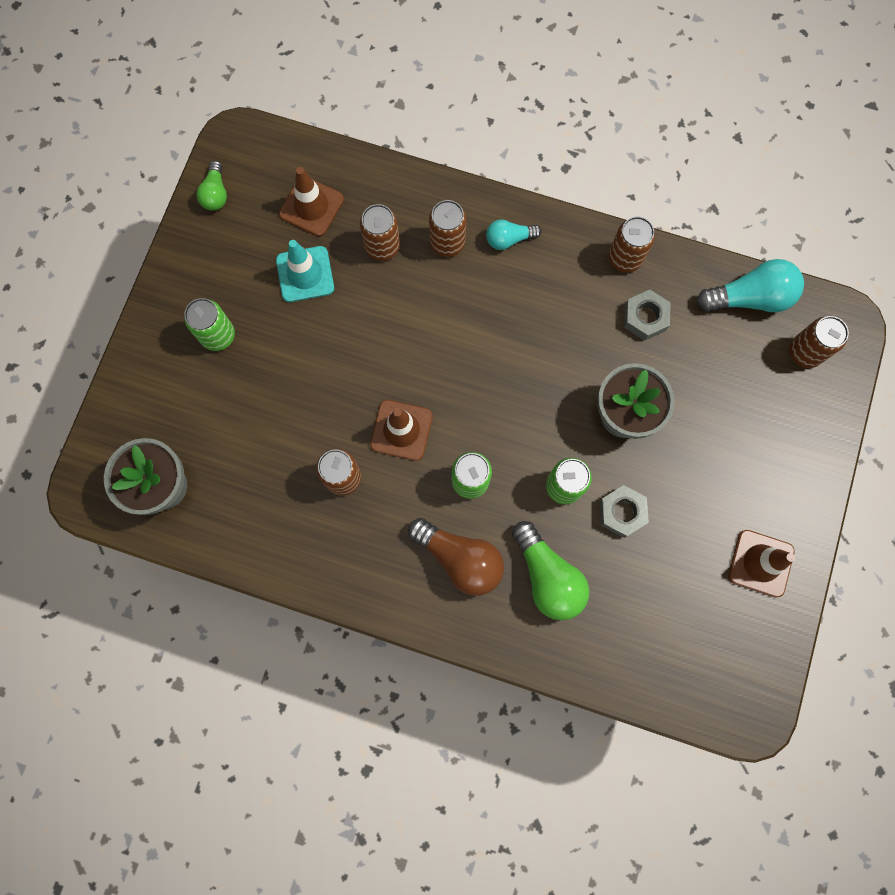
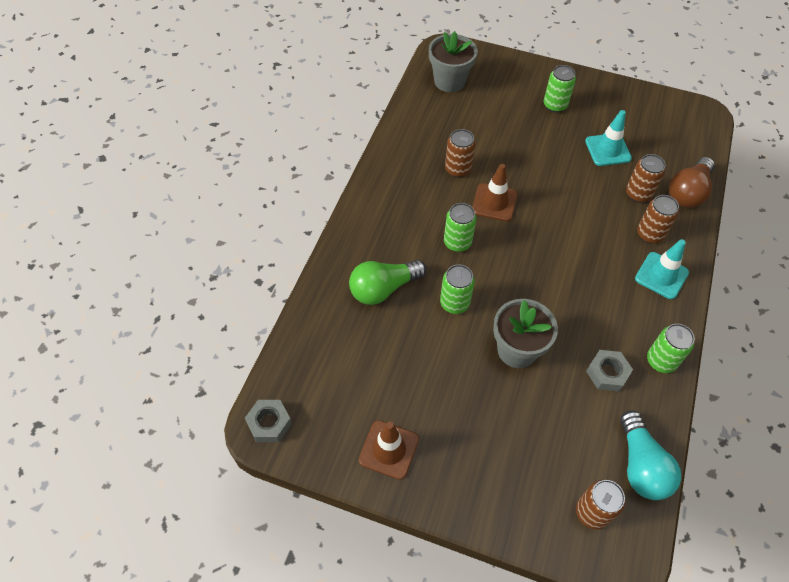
camera: 90 degrees right, 20 degrees down
(216, 194) = (660, 103): green light bulb -> none
(311, 206) = (662, 153): brown traffic cone -> none
(460, 559) = (398, 234): brown light bulb -> brown light bulb (688, 192)
(509, 239) = (661, 275): turquoise light bulb -> turquoise traffic cone
(622, 512) = (434, 343): grey nut -> grey nut (269, 423)
(625, 258) = (661, 361): brown can -> green can

